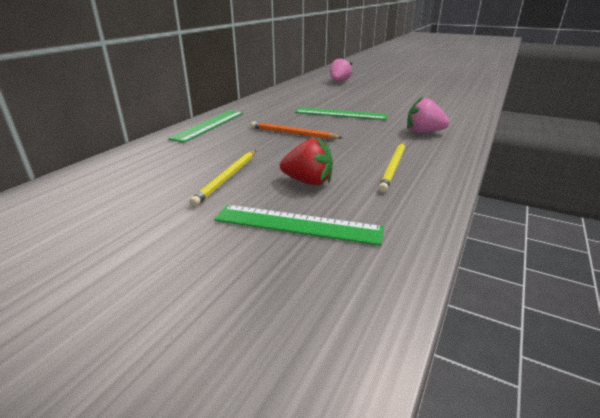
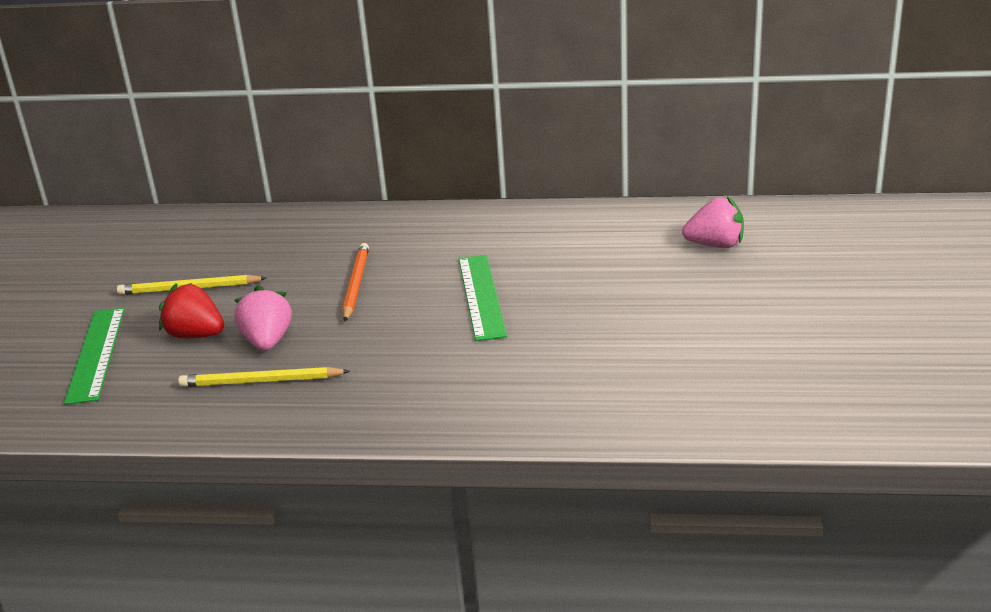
camera: 70 degrees right, 0 degrees up
(209, 125) = (356, 222): green ruler -> none
(308, 182) = (196, 335): red strawberry -> red strawberry turned 120 degrees clockwise
(423, 132) = (428, 384): pink strawberry -> pink strawberry (267, 342)

